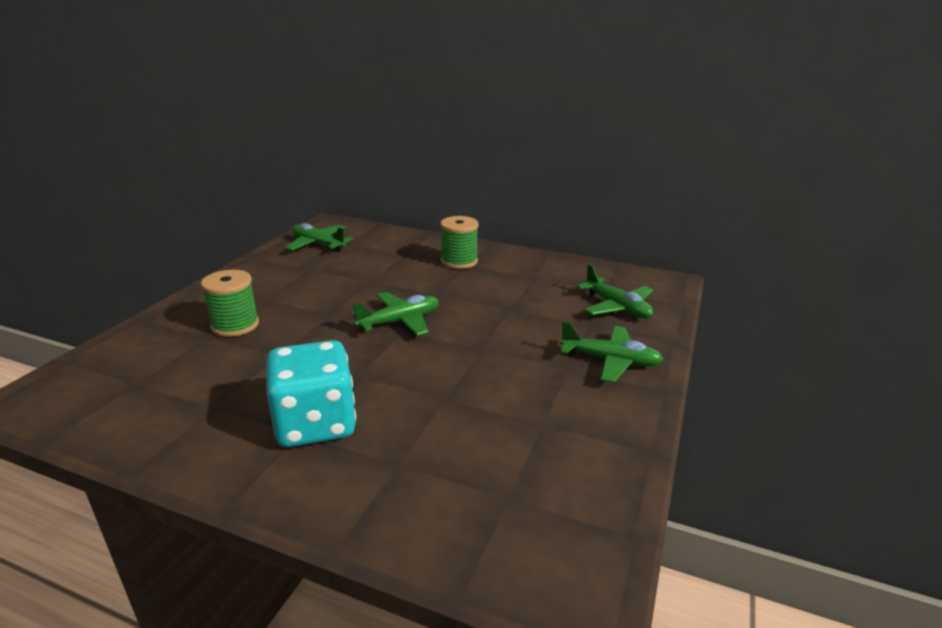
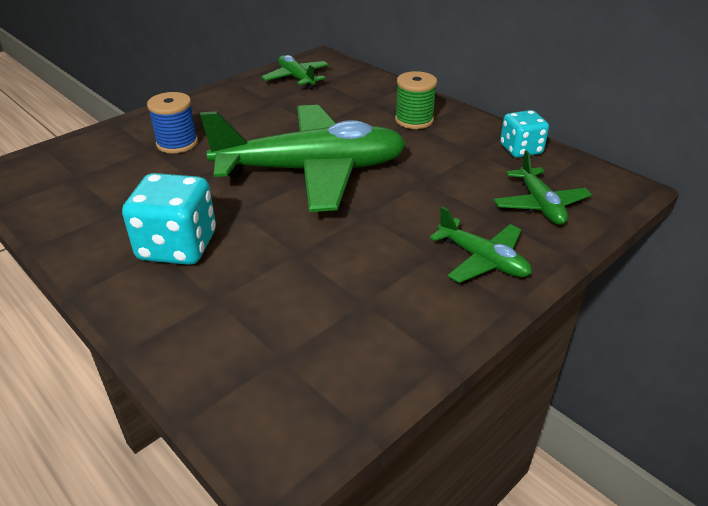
camera: 25 degrees right, 10 degrees up
(235, 325) = (177, 143): green spool -> blue spool
(399, 321) = (312, 170): green plane -> green plane, size x2.17
(566, 268) = (520, 149): none -> turquoise dice

